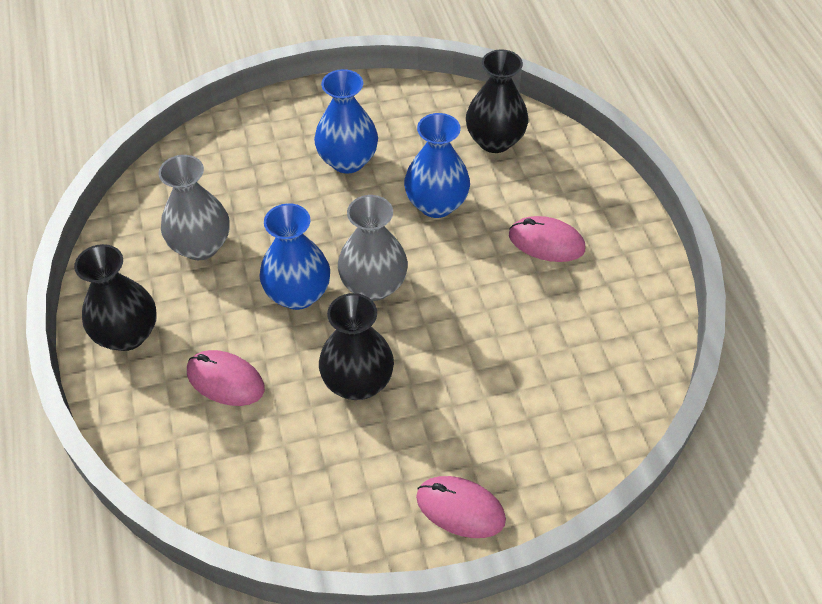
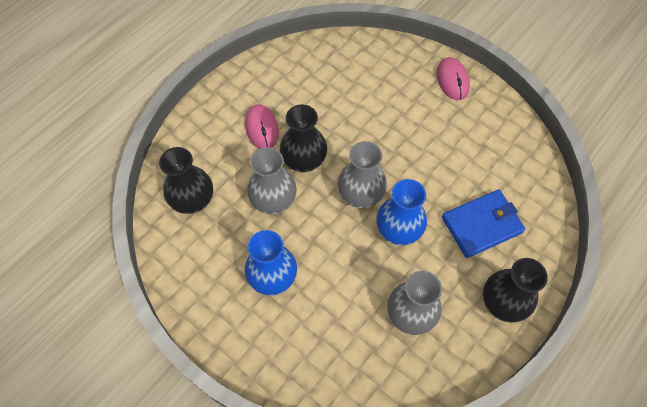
camera: 125 degrees left, 10 degrees up
(225, 380) = (482, 225): pink mouse -> blue wallet
(357, 382) = (427, 162): black vase -> black vase (304, 160)
(436, 204) = (273, 200): blue vase -> grey vase

